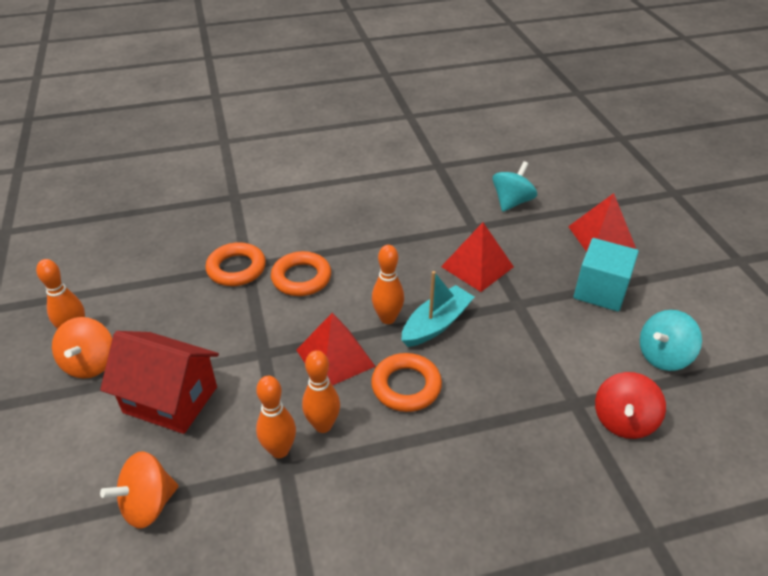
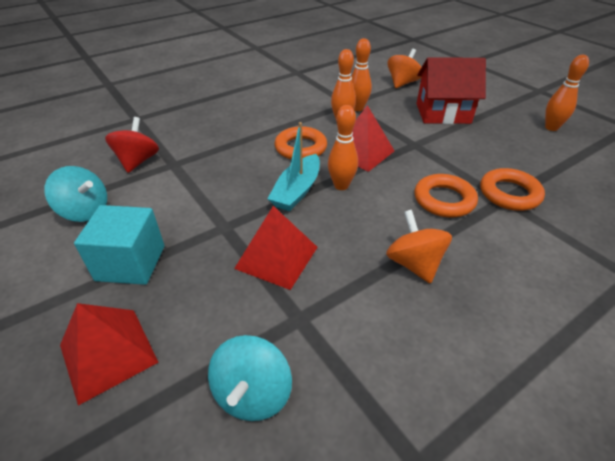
camera: 160 degrees right, 0 degrees up
(90, 363) = (514, 117): orange spinning top -> orange spinning top (414, 264)
(663, 356) = (85, 211): turquoise spinning top -> turquoise spinning top turned 75 degrees clockwise

